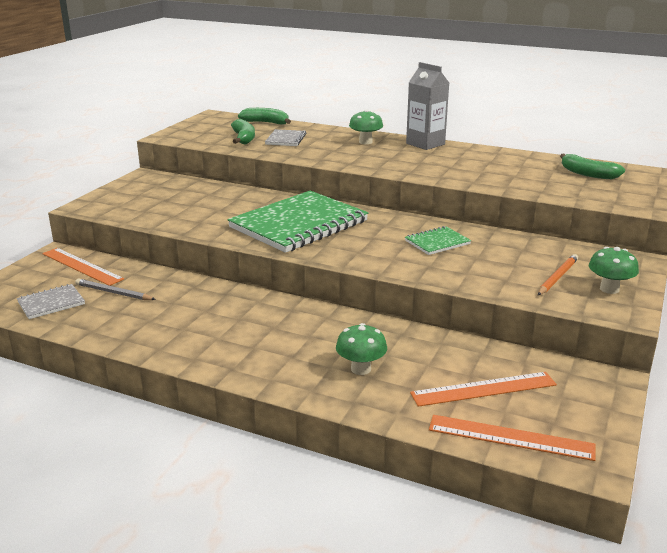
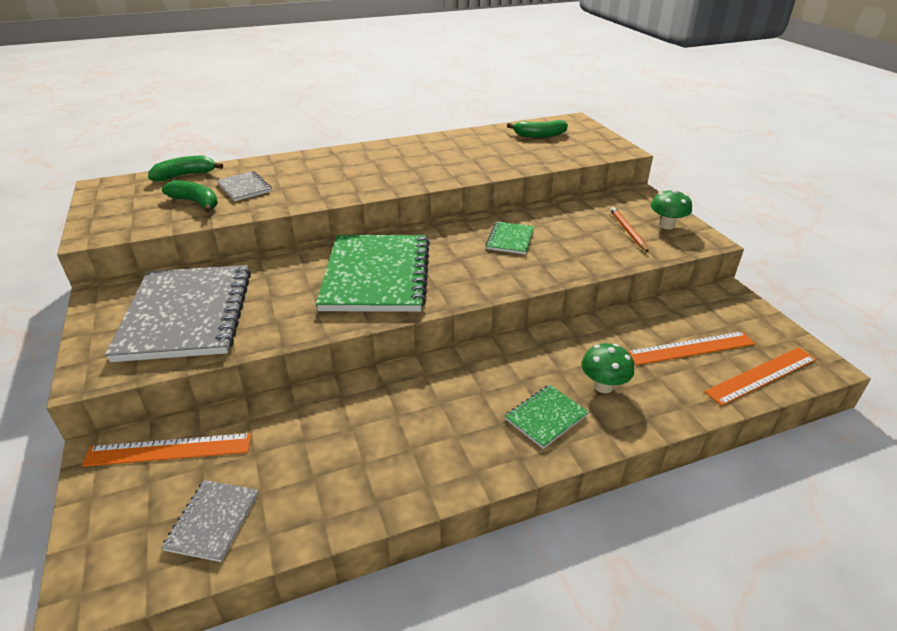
camera: 45 degrees left, 10 degrees up
(114, 293) = (268, 457): grey pencil -> none
(165, 200) = (186, 315): none -> grey notebook
(286, 361) = (546, 417): none -> green notebook
(365, 142) = (327, 164): green mushroom -> none
(425, 144) = (381, 148): grey carton -> none
(483, 389) = (691, 348): orange ruler -> orange ruler turned 45 degrees clockwise

